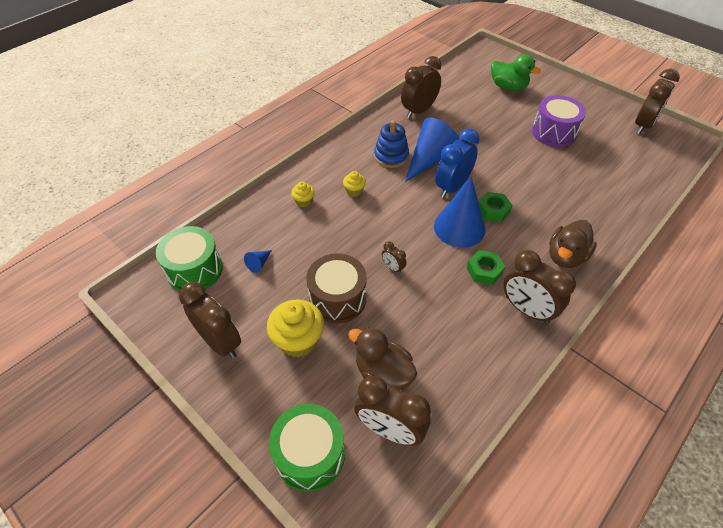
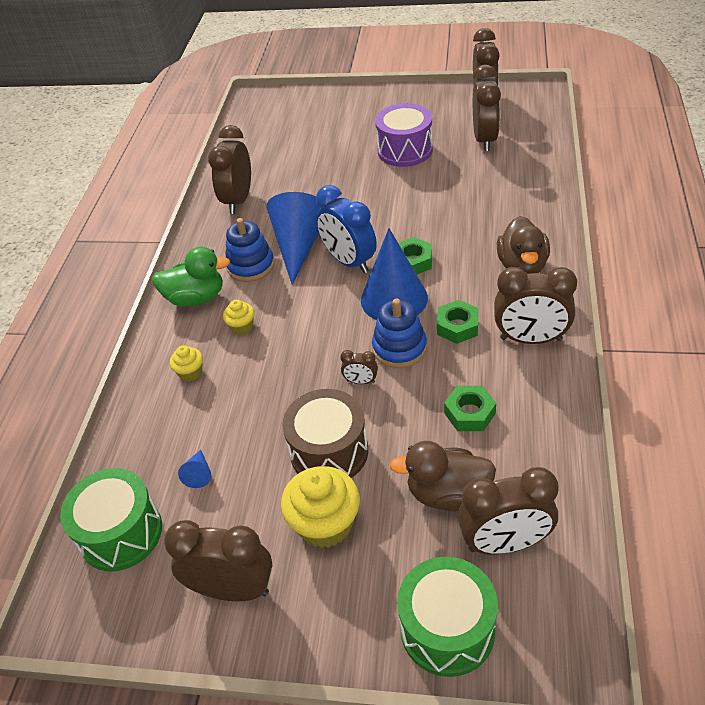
camera: 30 degrees left, 5 degrees down
(435, 261) = (399, 348): none -> blue stacking toy
(442, 332) = (469, 413): none -> green nut
(452, 187) = (349, 261): blue clock -> blue clock turned 45 degrees counterclockwise
(508, 87) = (316, 126): green duck -> green duck (196, 298)
(618, 153) = (484, 139): none -> brown clock

